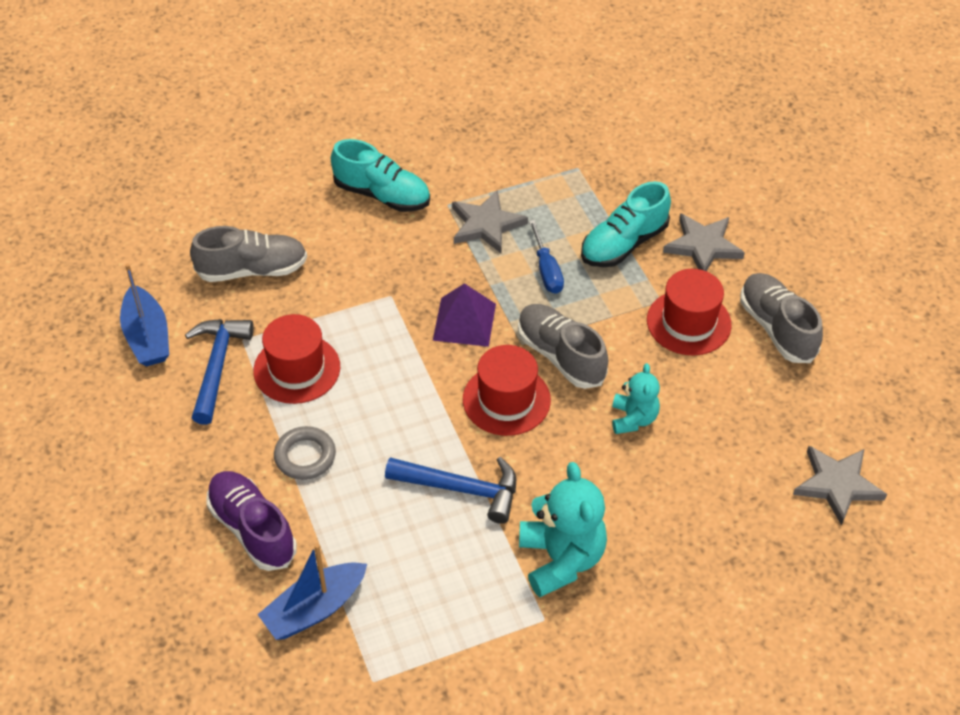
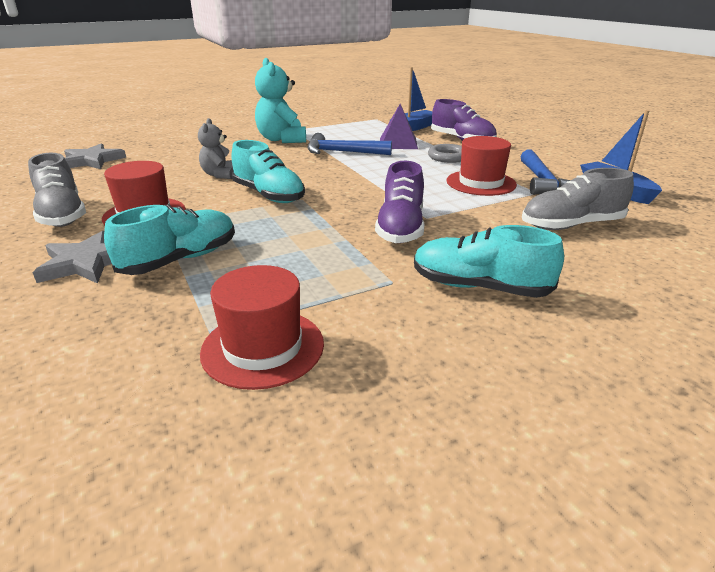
camera: 175 degrees right, 20 degrees down
(422, 278) = (400, 228): none -> purple shoe
(464, 322) = (353, 207): purple pyramid -> purple pyramid (398, 143)
(486, 225) = (341, 267): grey star -> none
(506, 400) = (314, 178): red hat -> red hat (263, 347)
(546, 270) = (273, 238): blue screwdriver -> none
(560, 356) = (269, 195): grey shoe -> turquoise shoe
(633, 419) = (219, 175): turquoise teddy bear -> grey teddy bear

